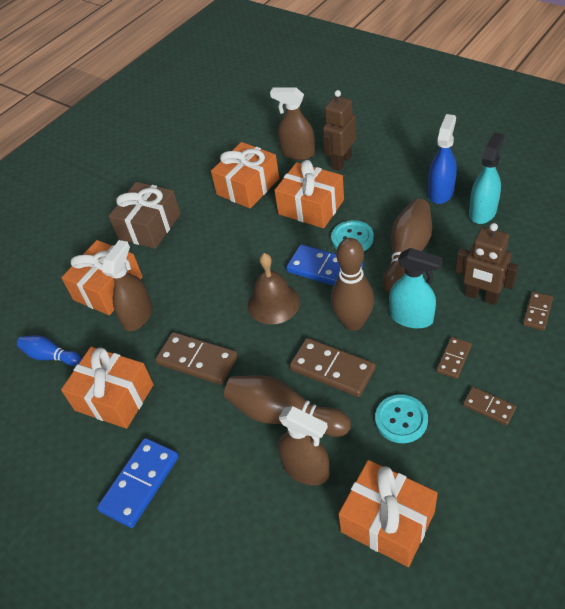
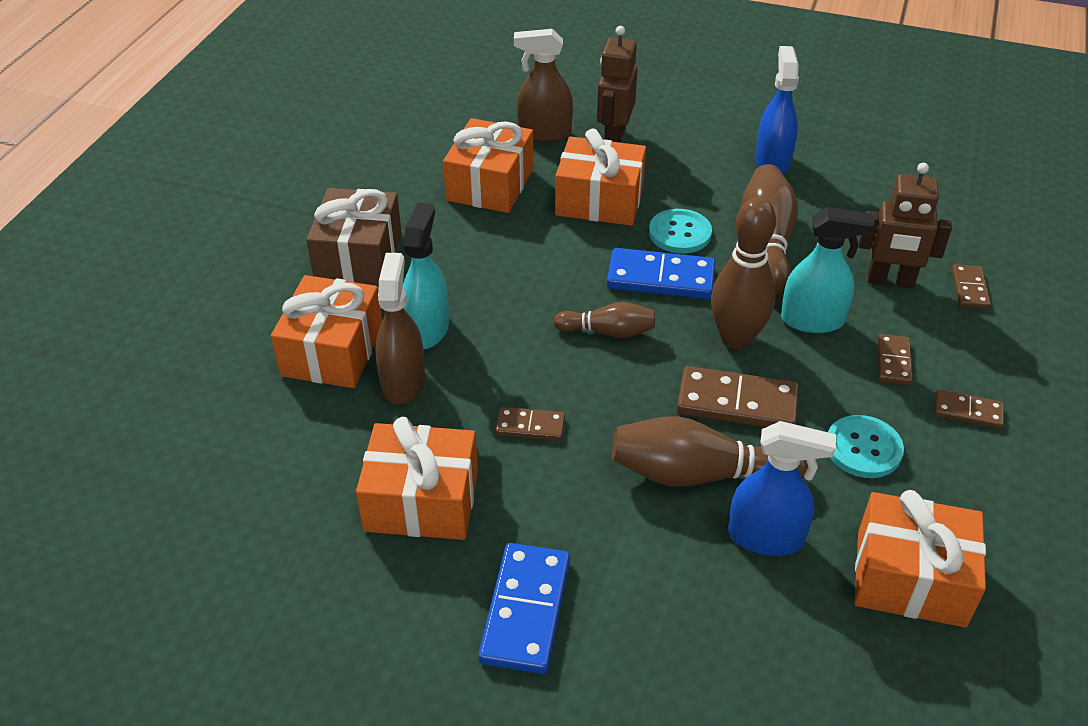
camera: 25 degrees left, 5 degrees down
(50, 356) = (281, 462): blue bowling pin -> none
(197, 360) = (530, 426): brown domino -> brown domino, size x0.56
(273, 303) = (608, 332): brown bell -> brown bowling pin
(306, 469) = (766, 537): brown spray bottle -> blue spray bottle
(482, 212) = (839, 179): turquoise spray bottle -> turquoise spray bottle (427, 329)

